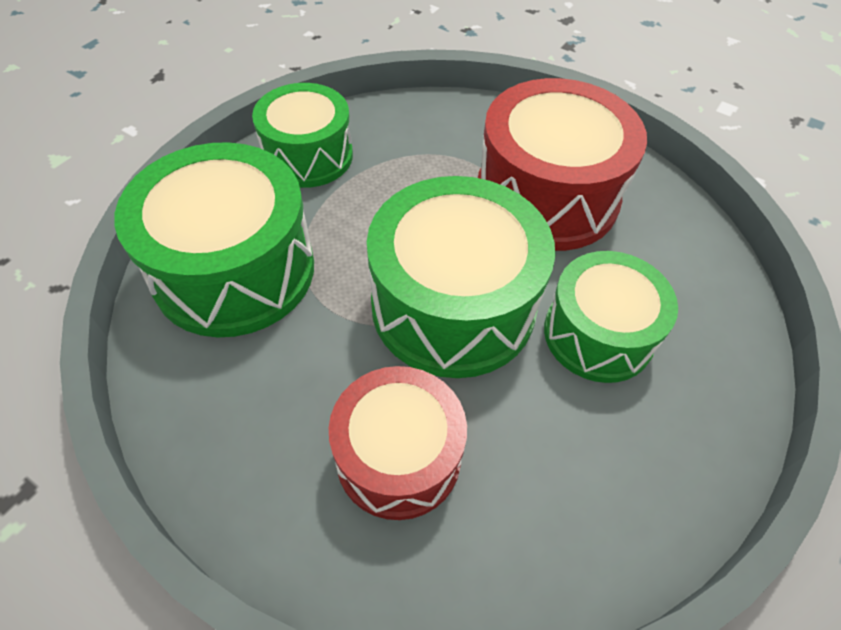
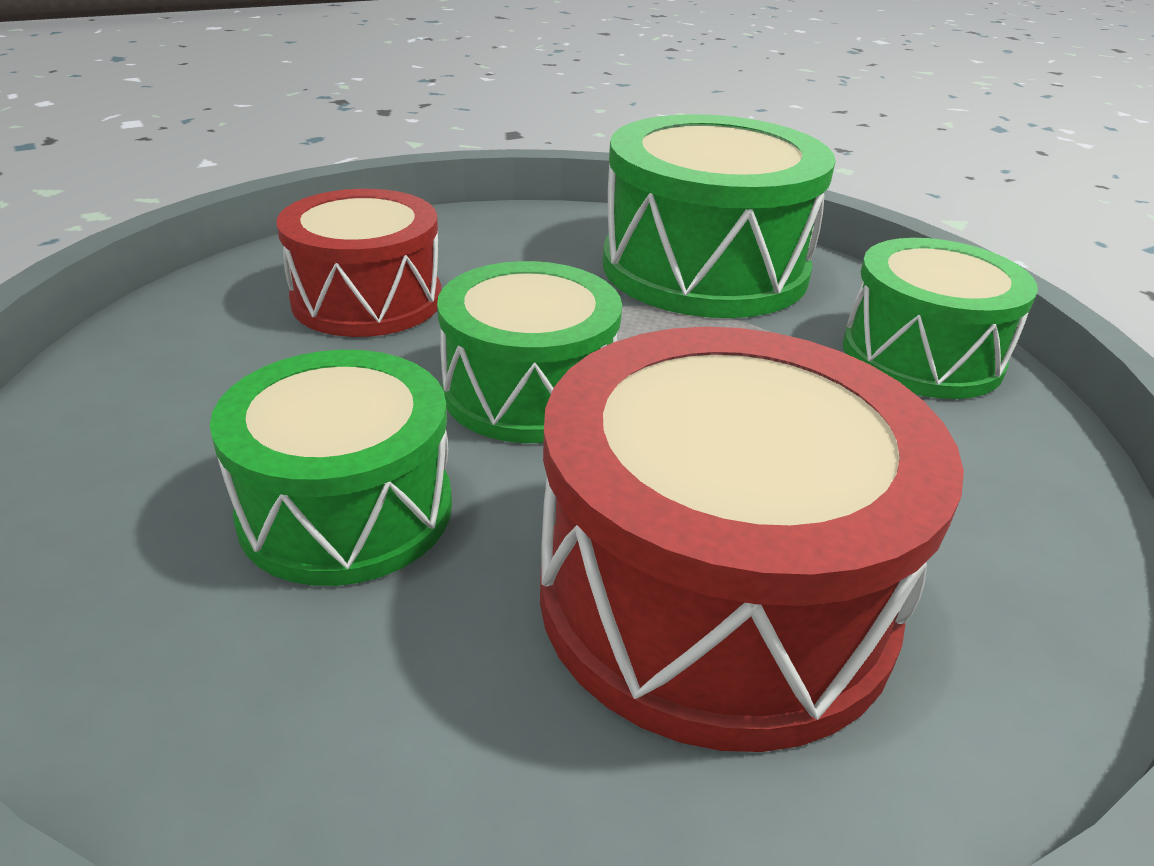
camera: 115 degrees right, 20 degrees down
(453, 305) = (529, 392): green drum -> green drum, size x0.65

